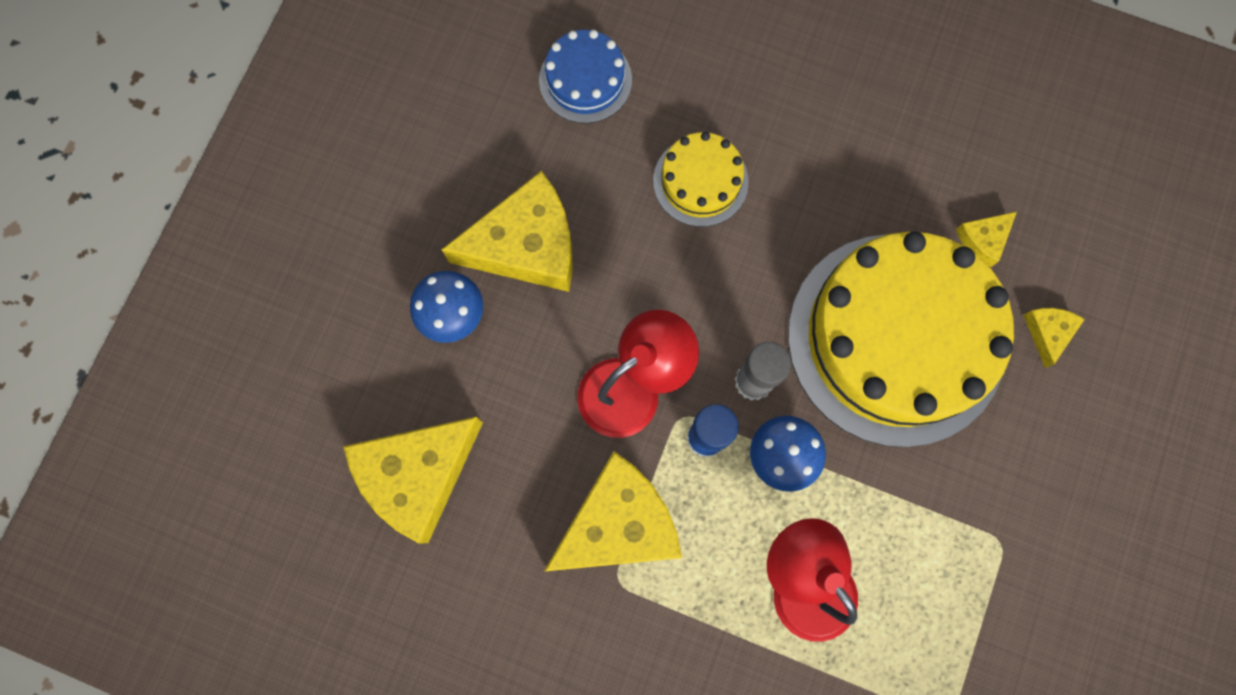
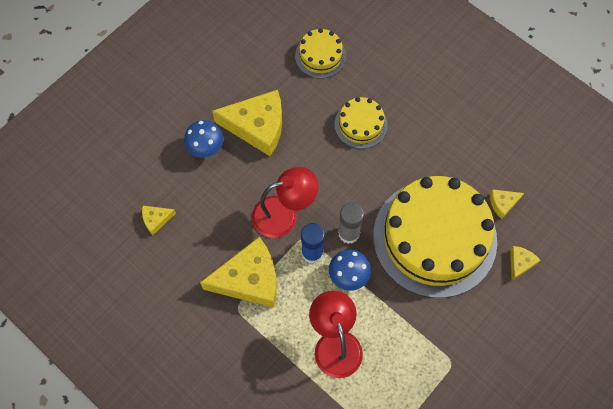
camera: 20 degrees right, 10 degrees down
(417, 475) = (156, 219): yellow cheese -> yellow cheese, size x0.45
(585, 80) = (320, 56): blue cake -> yellow cake

